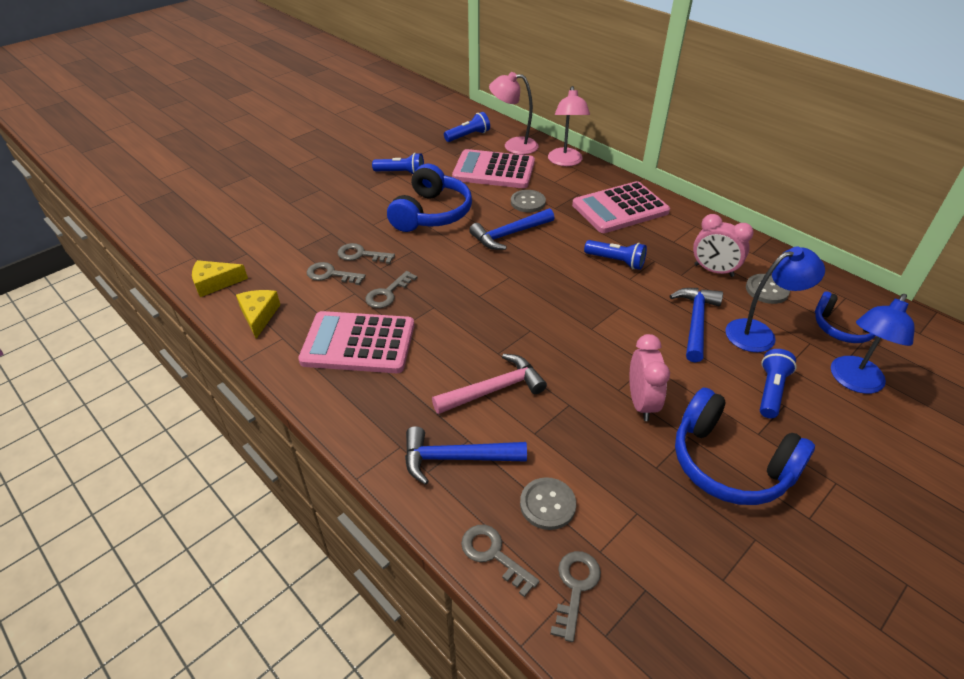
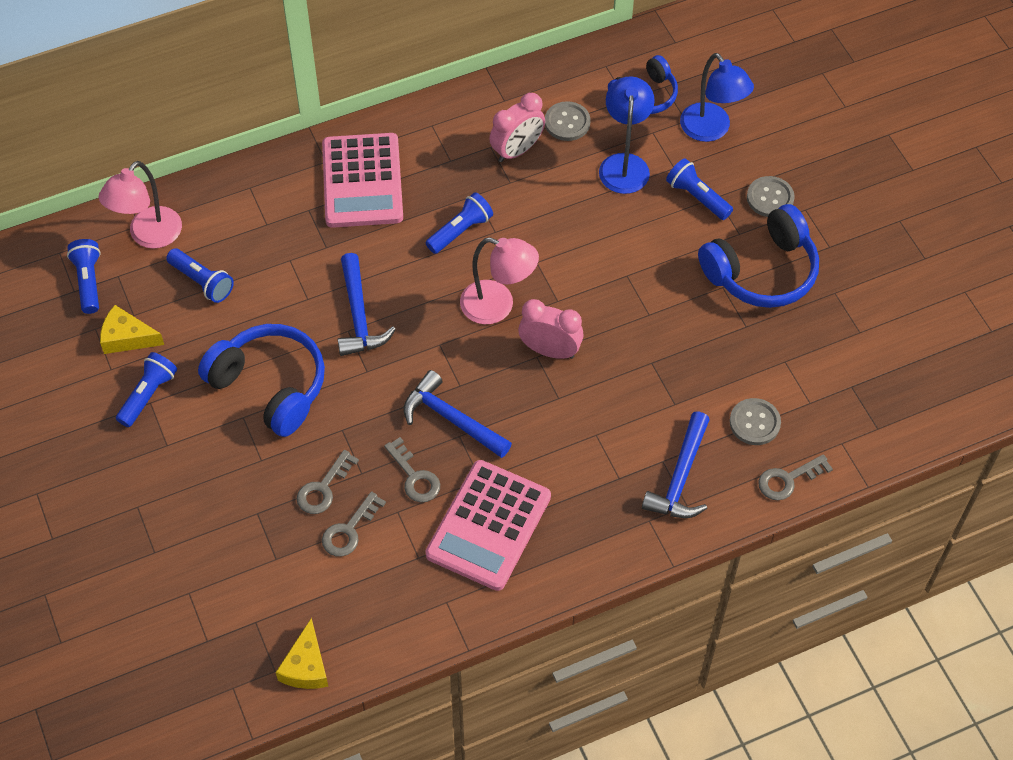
camera: 70 degrees left, 15 degrees up
(259, 316) = (395, 622): yellow cheese -> yellow cheese (127, 337)
(494, 170) = (202, 282): pink calculator -> blue flashlight
(494, 389) = (608, 418): pink hammer -> none
(528, 202) = (299, 271): grey button -> grey button (770, 198)
(565, 162) = (225, 192): pink lamp -> pink lamp (498, 306)
(575, 587) = (835, 432): grey key -> none
(641, 403) = (672, 304): pink clock -> pink clock (550, 350)
(695, 322) = (586, 207): blue hammer -> blue hammer (451, 419)

